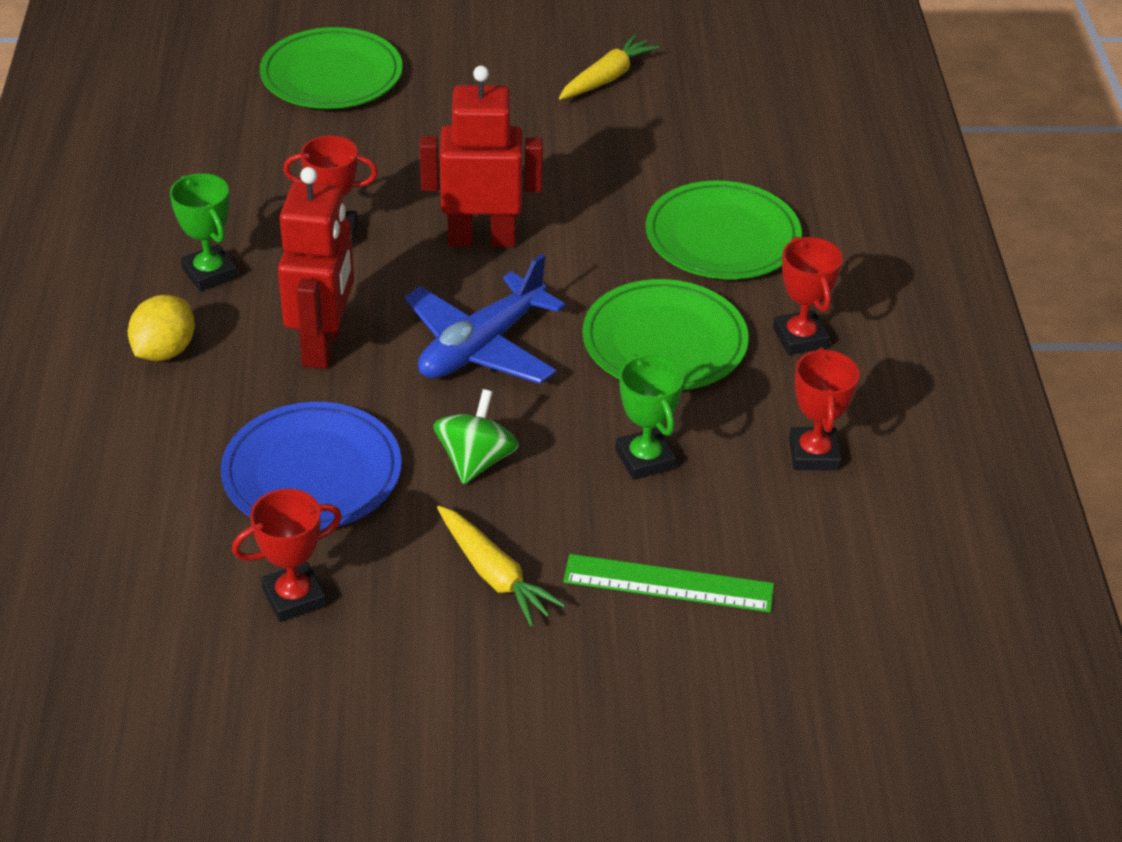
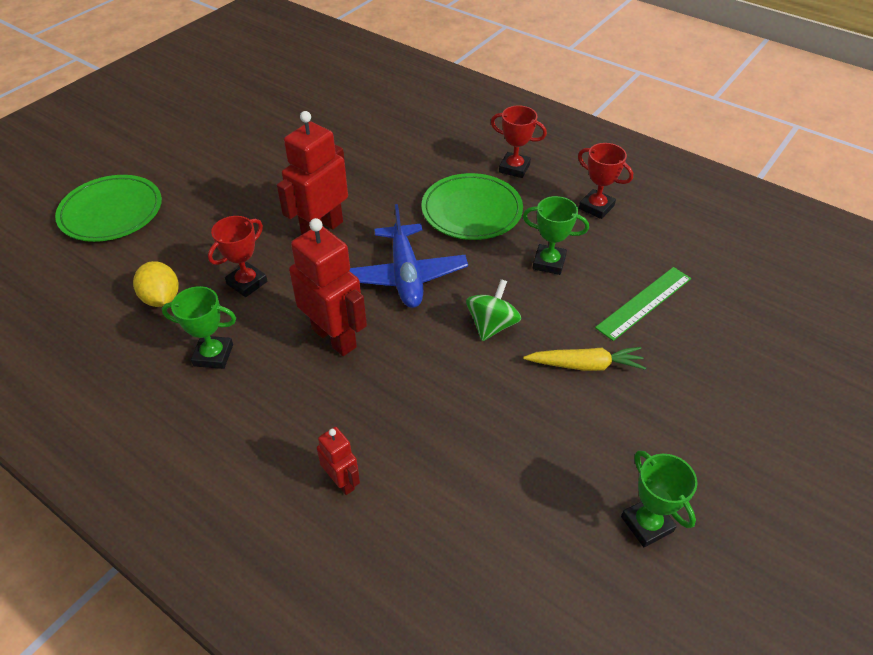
camera: 50 degrees left, 5 degrees up
(137, 459) = (342, 481): none -> red robot
(164, 351) = (258, 414): yellow lemon -> yellow lemon (162, 298)
(294, 597) = (532, 464): red trophy -> none
(297, 734) = (647, 524): none -> green trophy
(312, 473) = (436, 400): blue plate -> none
(476, 461) = (491, 325): green spinning top -> green spinning top turned 60 degrees clockwise
(607, 78) = (256, 123): yellow carrot -> none
(722, 237) = (418, 152): green plate -> none

